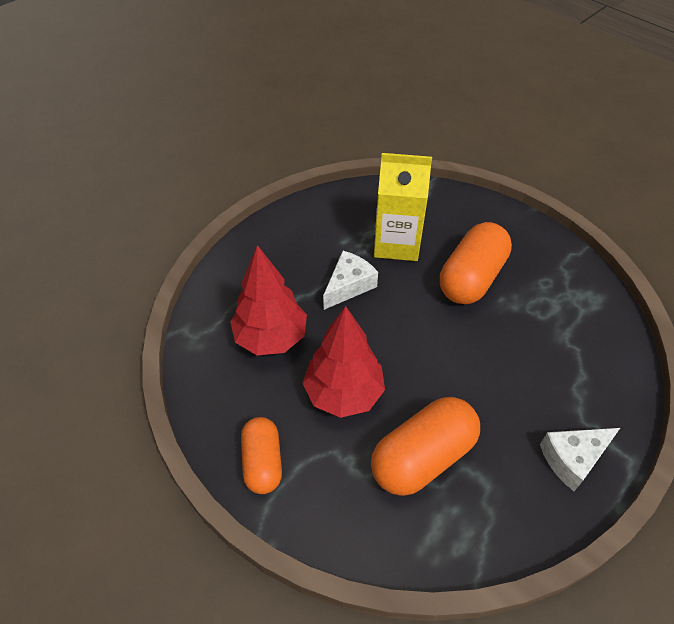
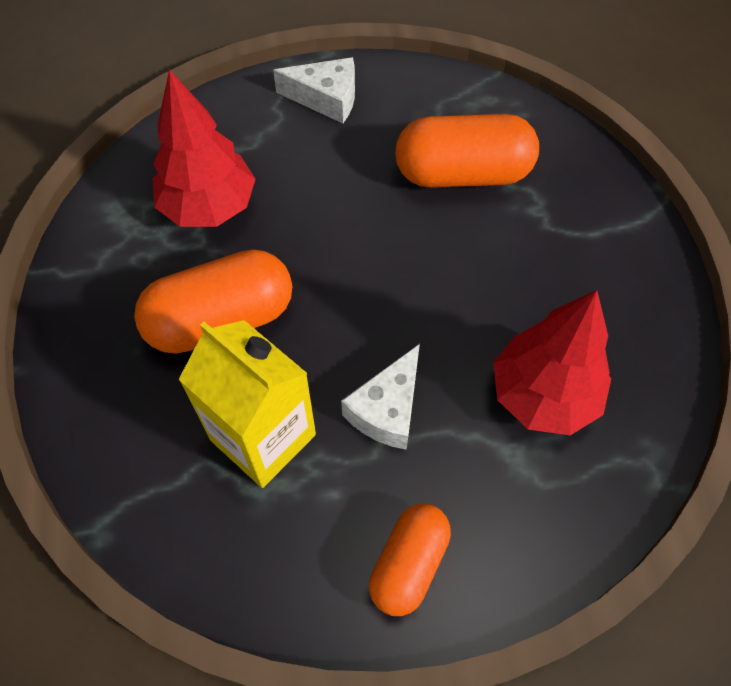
camera: 145 degrees left, 10 degrees up
(262, 462) = (631, 257): orange capsule -> orange capsule (409, 564)
(343, 393) = (498, 274): red tree -> red tree (209, 207)
(349, 286) = (387, 409): white cheese -> white cheese turned 45 degrees counterclockwise

